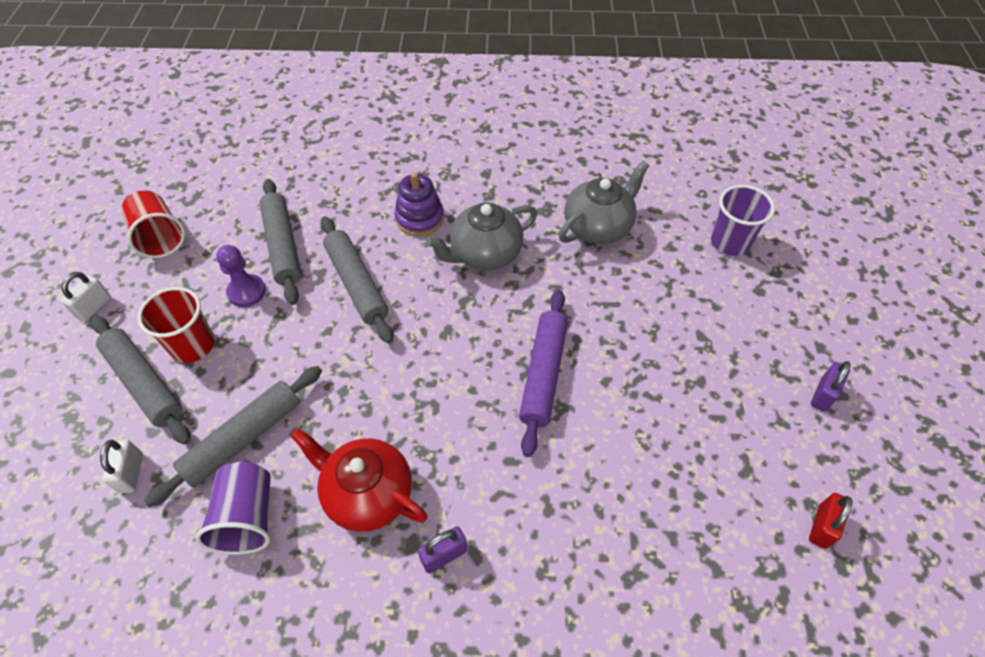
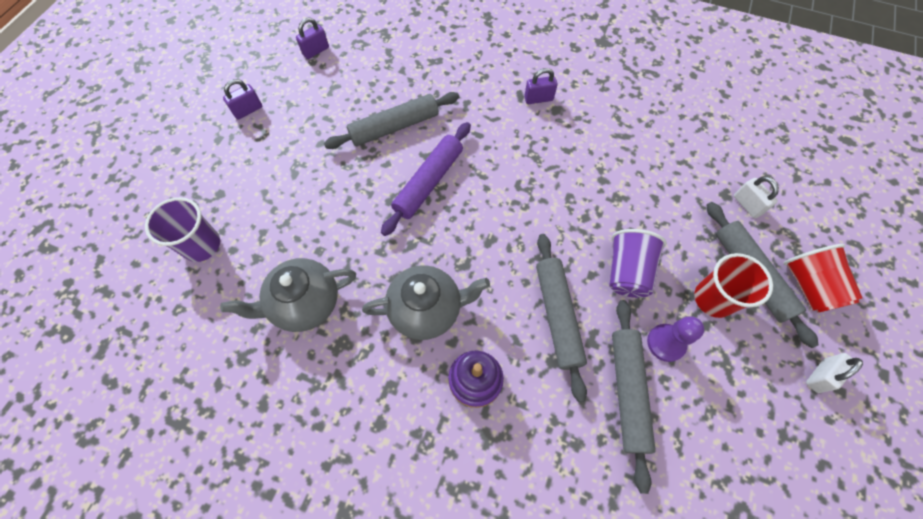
camera: 160 degrees left, 10 degrees up
(131, 473) = (747, 205): white padlock -> white padlock turned 45 degrees counterclockwise
(160, 237) = (768, 455): red cup -> red cup (808, 286)
(243, 438) = (665, 204): grey rolling pin -> grey rolling pin (394, 127)
(247, 517) = (660, 153): purple cup -> purple cup (627, 272)
(367, 493) = (579, 143): red teapot -> none
(822, 526) = (316, 51): red padlock -> purple padlock

